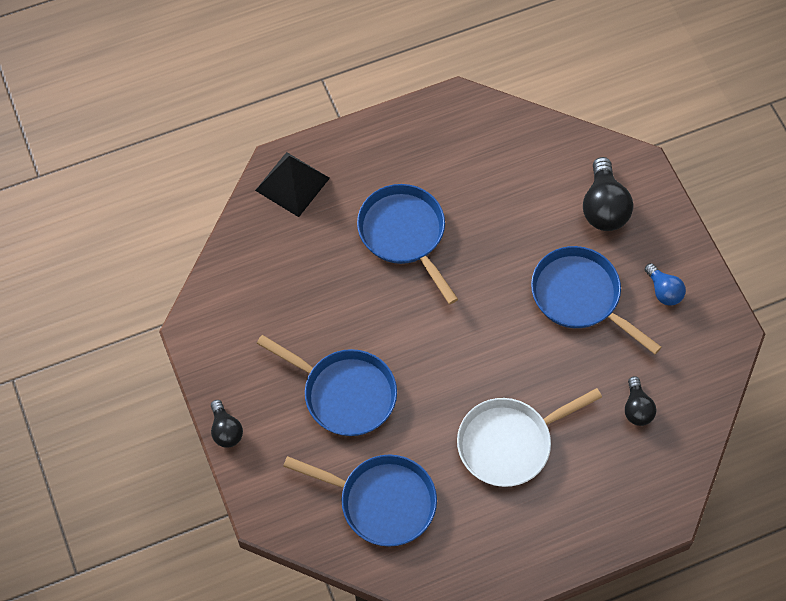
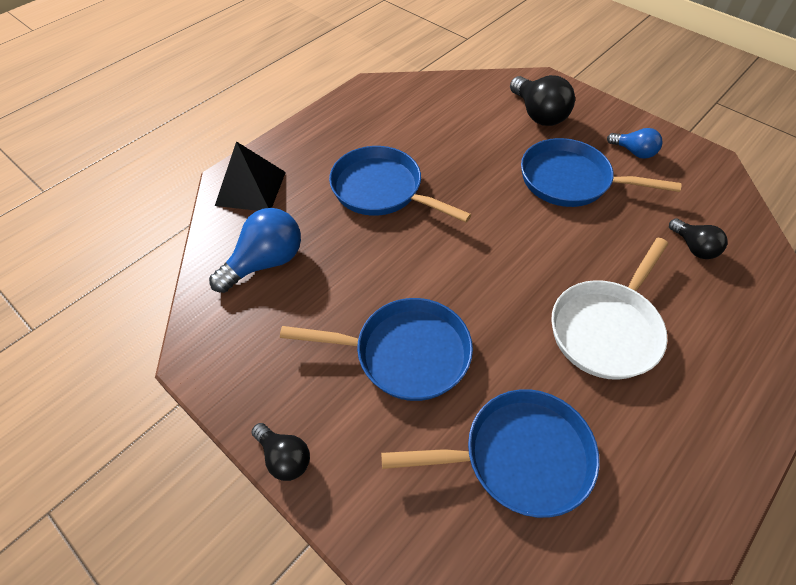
camera: 25 degrees left, 10 degrees down
(274, 267) = (265, 262): none -> blue light bulb

